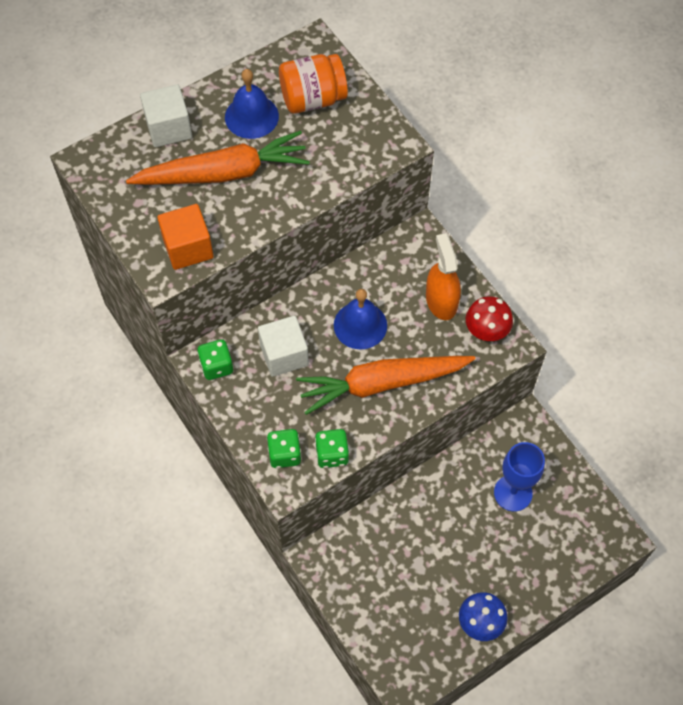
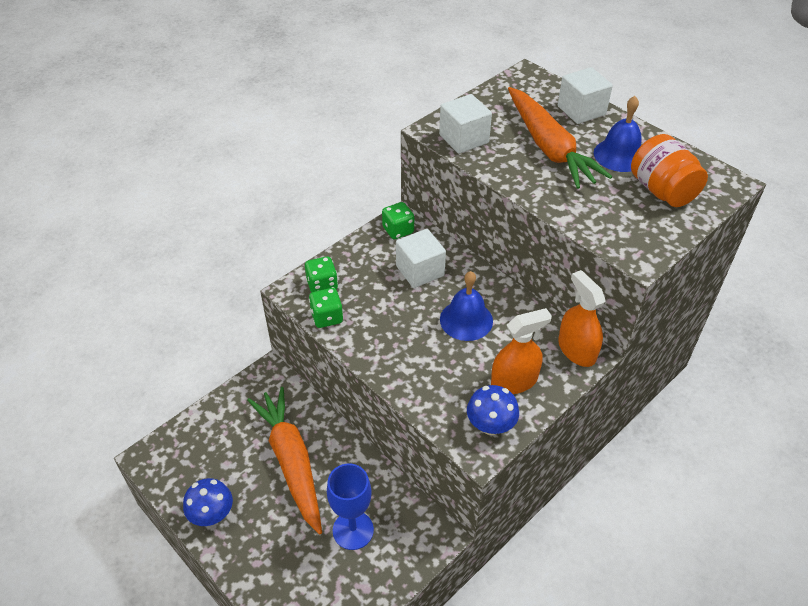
camera: 80 degrees right, 15 degrees down
(188, 248) = (464, 139): orange cube -> white cube
(382, 383) = (407, 344): orange carrot -> orange carrot (291, 461)
(414, 241) = (576, 350): none -> orange spray bottle
(486, 330) = (490, 425): red mushroom -> blue mushroom

